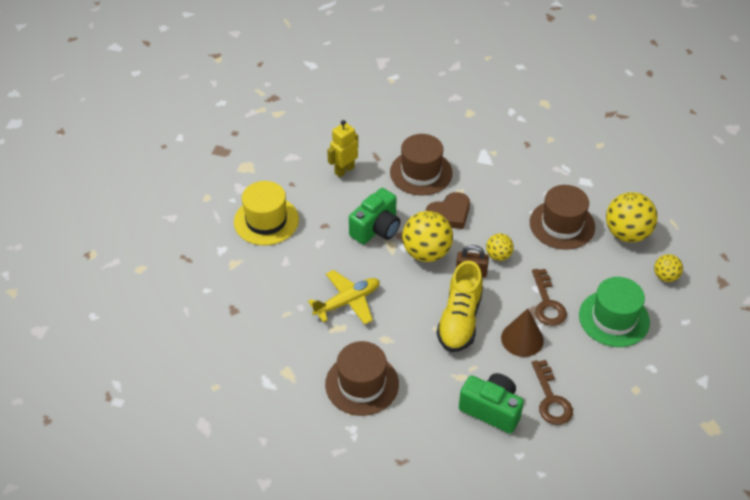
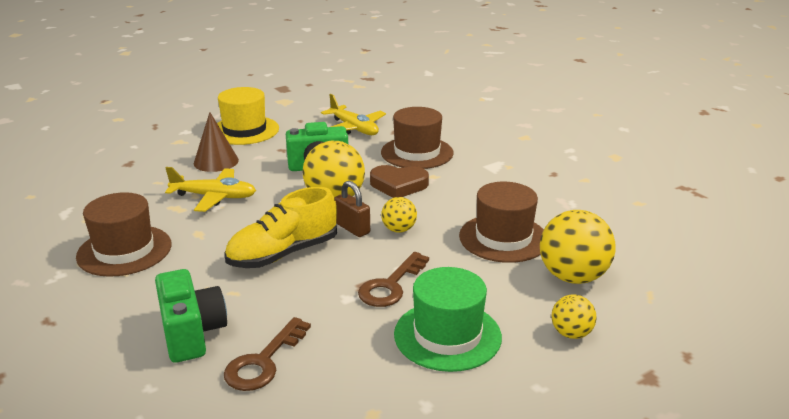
camera: 40 degrees right, 20 degrees down
(344, 170) = (354, 128): yellow robot -> yellow plane
(522, 339) = (318, 298): brown cone -> brown cone (216, 161)

